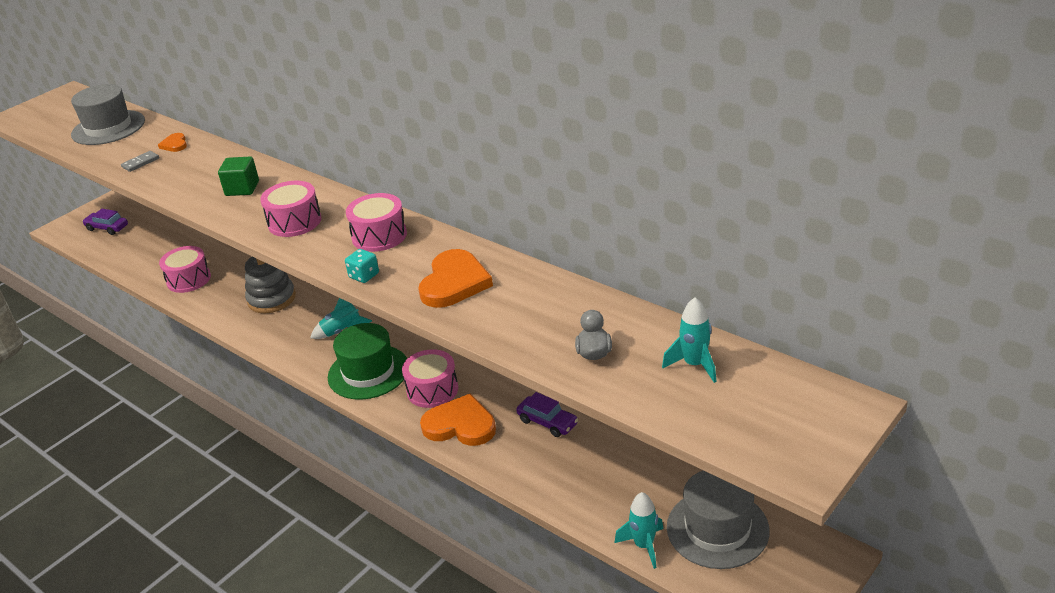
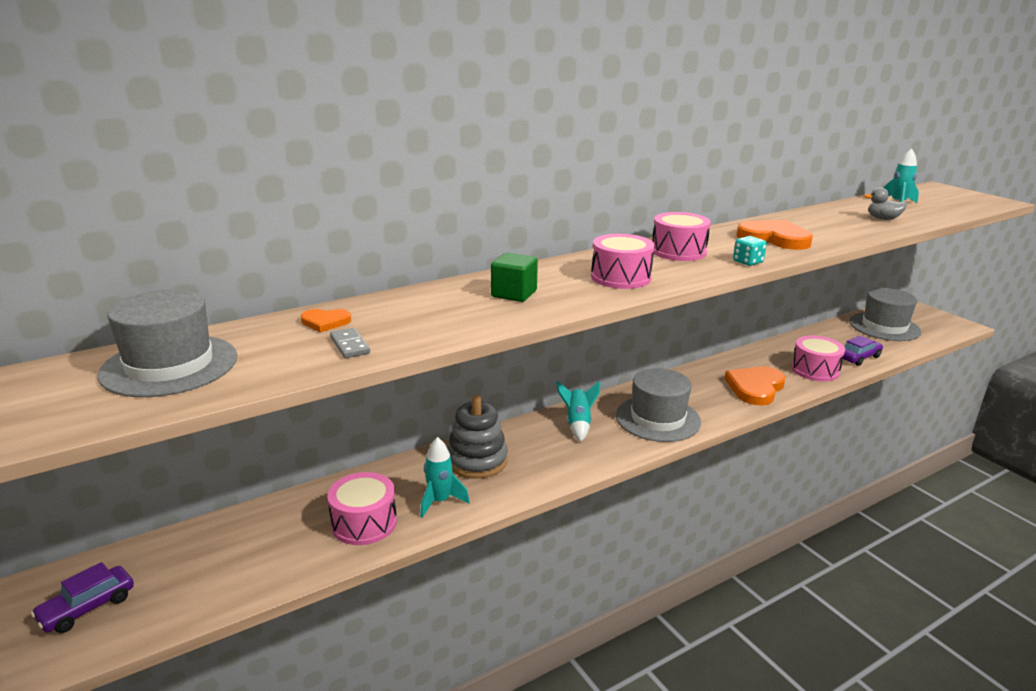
camera: 75 degrees left, 10 degrees down
(368, 372) = (657, 419): green hat -> grey hat
(432, 390) = (701, 392): pink drum -> pink drum (815, 370)
(547, 422) = (763, 355): purple car -> purple car (859, 357)
(644, 545) = (900, 349): turquoise rocket -> turquoise rocket (440, 501)

